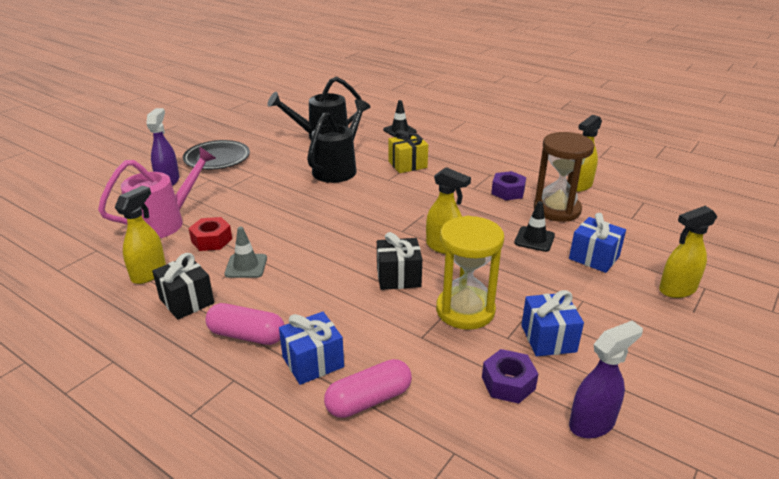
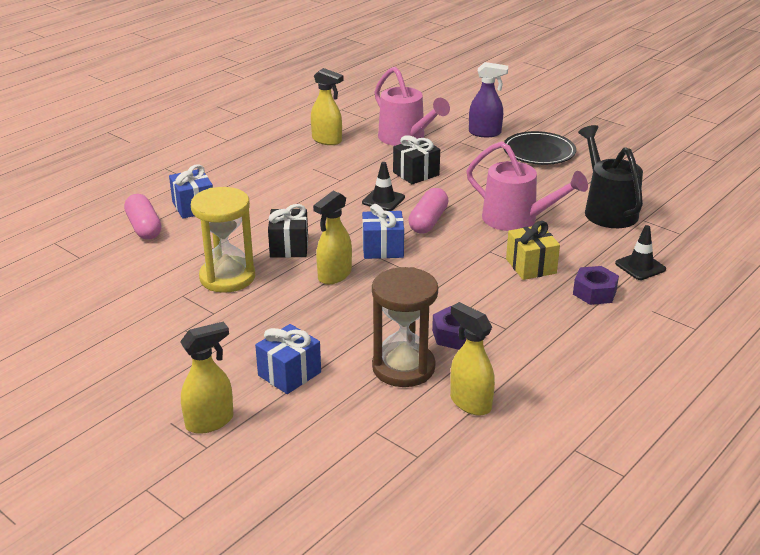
camera: 95 degrees right, 0 degrees up
(186, 301) = (285, 157): black gift -> black gift (416, 174)
(211, 240) = (371, 160): red nut -> none
(246, 266) = (327, 177): grey traffic cone -> none
(247, 335) = (234, 181): pink capsule -> pink capsule (428, 221)
(338, 168) = (517, 220): black watering can -> pink watering can
(508, 383) = (129, 287): purple nut -> purple nut (594, 292)
(534, 239) = (337, 337): black traffic cone -> black traffic cone (383, 200)
(548, 338) = (171, 316): blue gift -> blue gift (382, 248)
(592, 423) = (68, 320): purple spray bottle -> none
(677, 290) = (210, 421): yellow spray bottle -> yellow spray bottle turned 75 degrees clockwise

